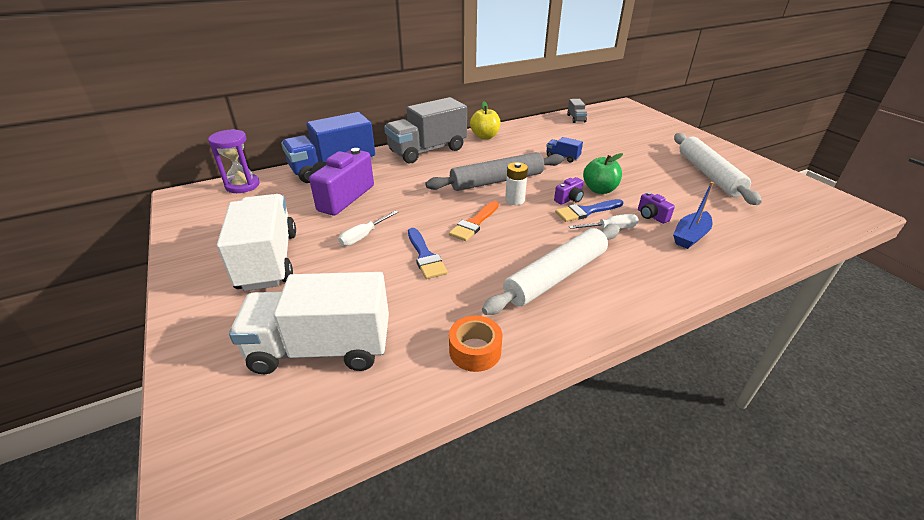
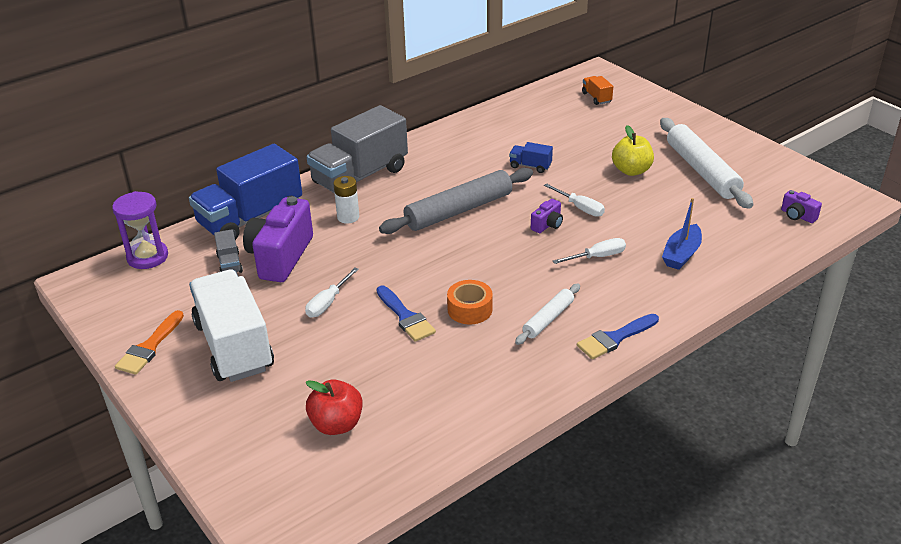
camera: 10 degrees left, 0 degrees up
(321, 348) = (336, 424): white truck -> red apple
(474, 223) = (447, 270): orange brush -> orange brush (149, 347)
(475, 350) = (485, 403): orange tape -> orange tape (469, 309)
(485, 136) = (427, 145): yellow apple -> yellow apple (631, 170)
(514, 200) = (486, 234): white battery -> white battery (348, 217)
(556, 276) = (548, 319): white rolling pin -> white rolling pin, size x0.53
(576, 118) = (537, 102): grey truck -> grey truck (229, 264)
(586, 211) = (568, 238): blue brush -> blue brush (614, 338)
(599, 190) = (580, 208): green apple -> white screwdriver
(622, 120) = (596, 98): none -> orange truck
(651, 216) = (640, 235): purple camera -> purple camera (797, 216)

